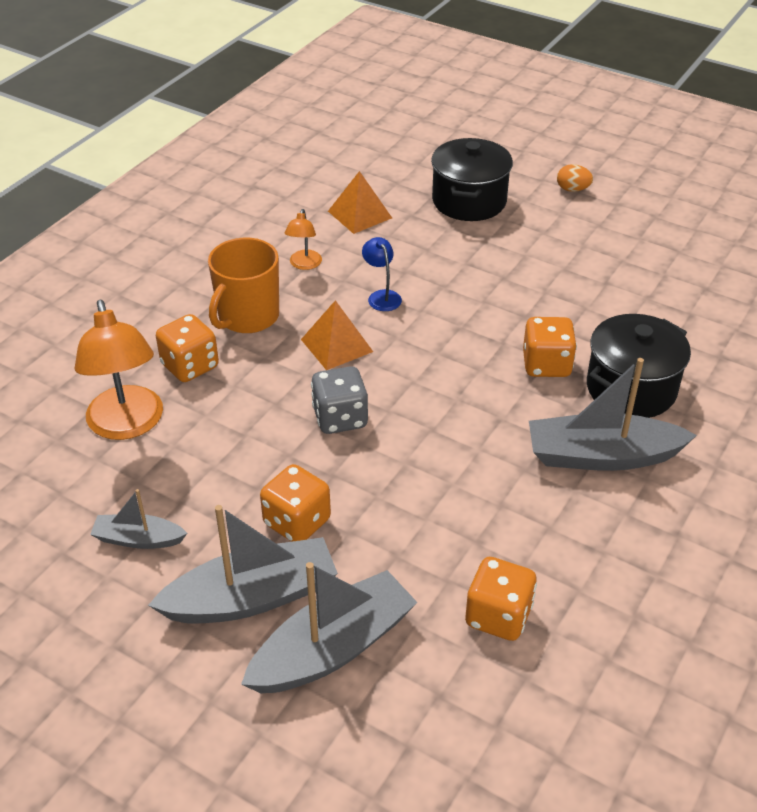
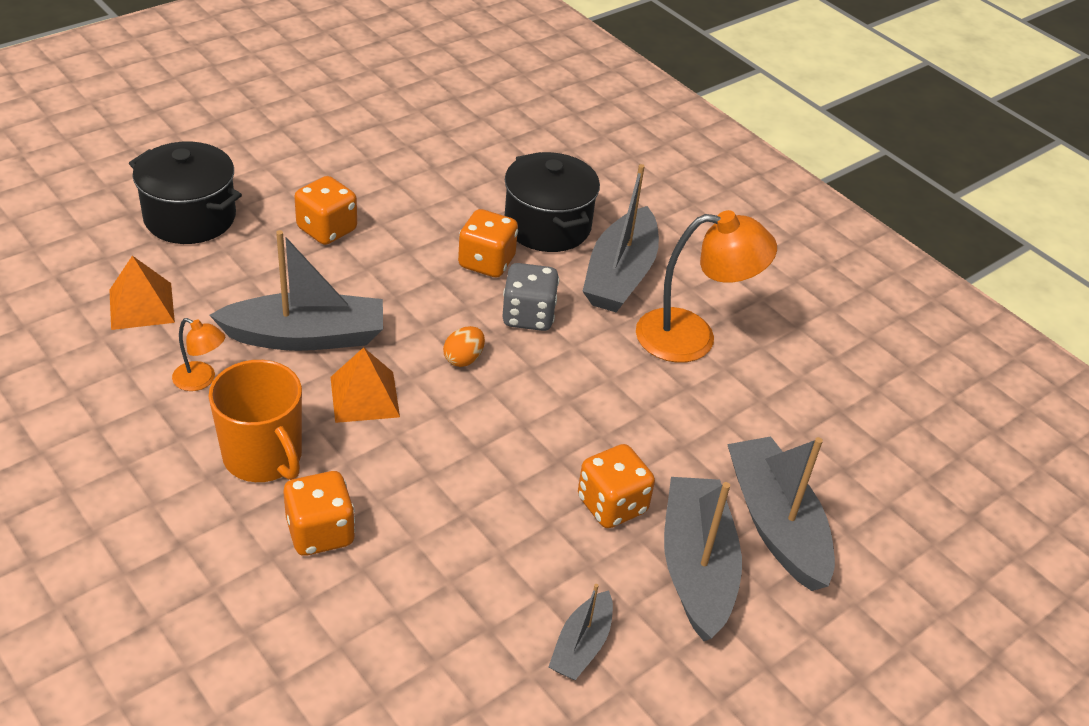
camera: 75 degrees left, 0 degrees up
(127, 425) = (391, 617): orange lamp -> orange lamp (692, 337)
(340, 418) = (481, 428): grey dice -> grey dice (528, 316)
(381, 296) = (306, 336): blue lamp -> grey boat
(498, 616) = (773, 403): orange dice -> orange dice (327, 229)
(572, 189) = (232, 144): orange egg -> orange egg (463, 359)

